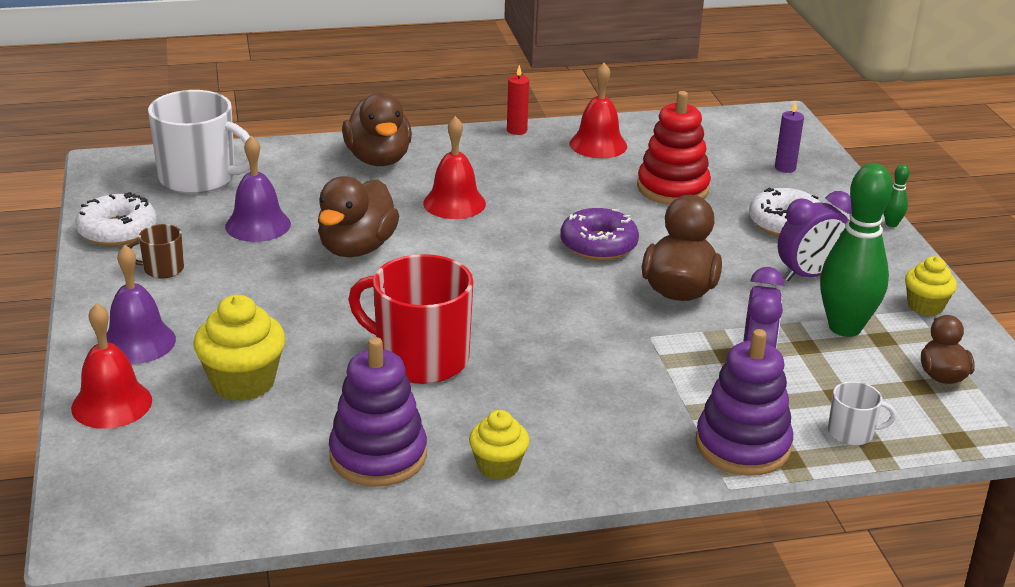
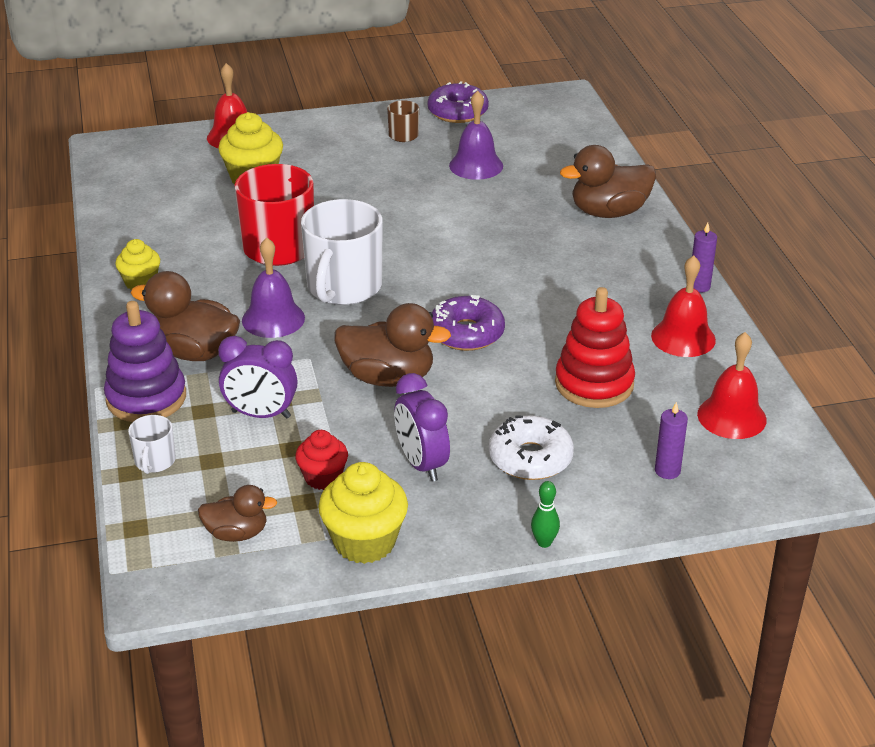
camera: 90 degrees right, 5 degrees up
(117, 231) = (457, 112): white donut -> purple donut
(138, 342) = (305, 137): purple bell -> purple bell (273, 319)
(199, 178) = (550, 134): white mug -> white mug (343, 287)
(356, 248) = (444, 211): brown duck -> brown duck (194, 352)
(378, 456) = (161, 234): purple stacking toy -> none
(454, 203) = (532, 254): red bell -> red bell (731, 416)
(517, 130) = (699, 286): red candle -> purple candle
(845, 328) = (323, 477): green bowling pin -> red cupcake
(925, 306) = (364, 542): yellow cupcake -> yellow cupcake, size x1.60

